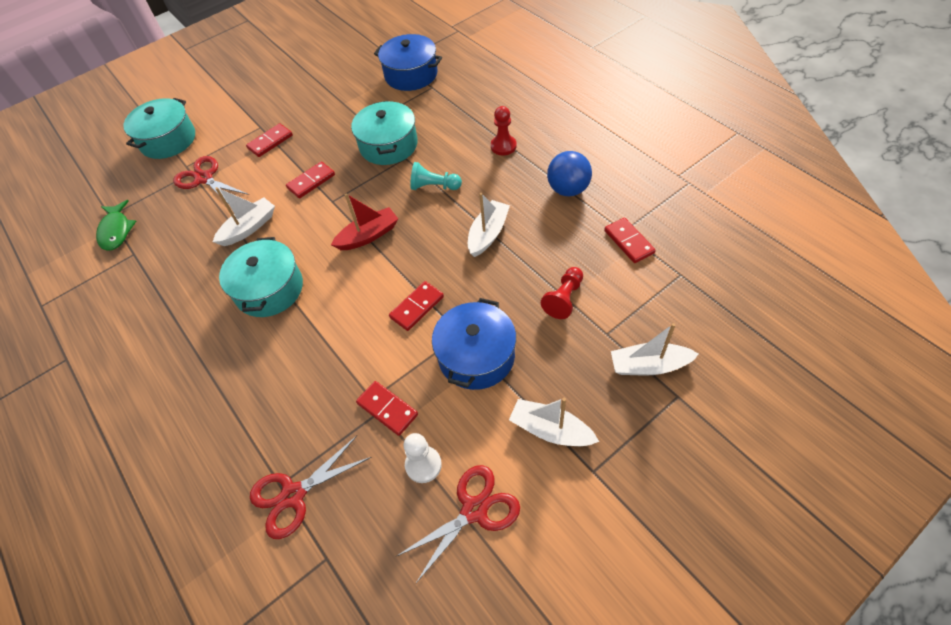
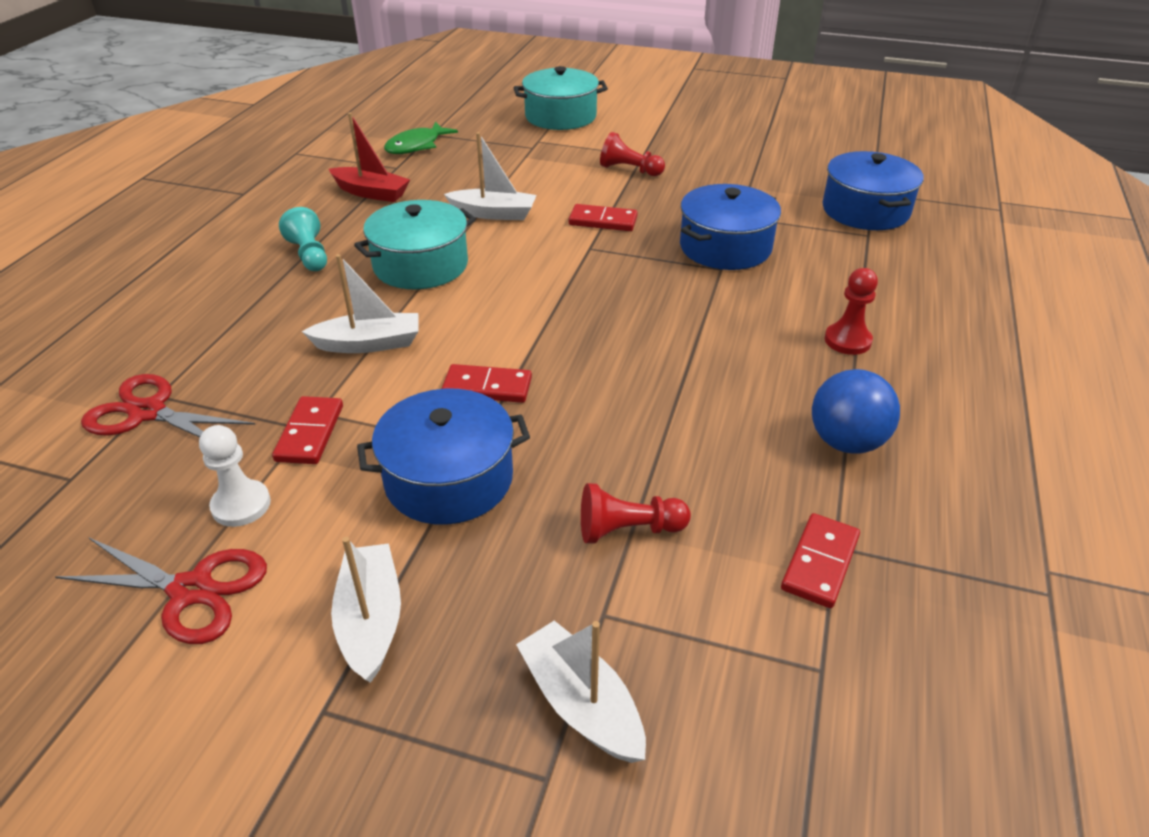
camera: 50 degrees right, 15 degrees down
(204, 178) = (533, 158): red scissors -> none
(270, 142) = (629, 170): red domino -> red pawn
(368, 236) = (564, 297): red boat -> red boat (371, 193)
(388, 145) = (725, 247): turquoise pot -> blue pot
(434, 186) = (700, 312): turquoise pawn -> turquoise pawn (309, 255)
(488, 234) = (671, 396): white boat -> white boat (369, 344)

